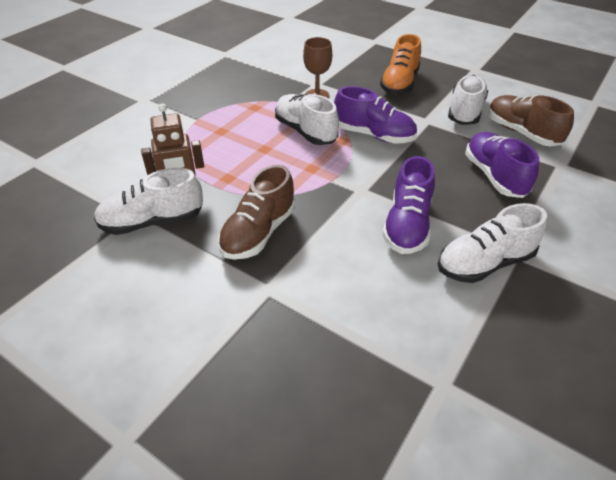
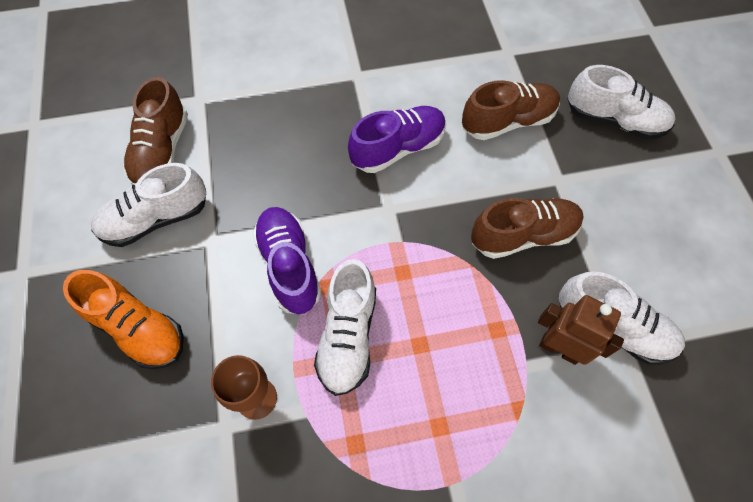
camera: 135 degrees left, 20 degrees up
(358, 307) = (508, 122): none -> brown shoe
(399, 83) = (138, 328): orange shoe -> orange shoe turned 60 degrees clockwise
(484, 263) = (387, 84): white shoe -> white shoe (614, 120)
(494, 176) = (265, 132): purple shoe -> none

